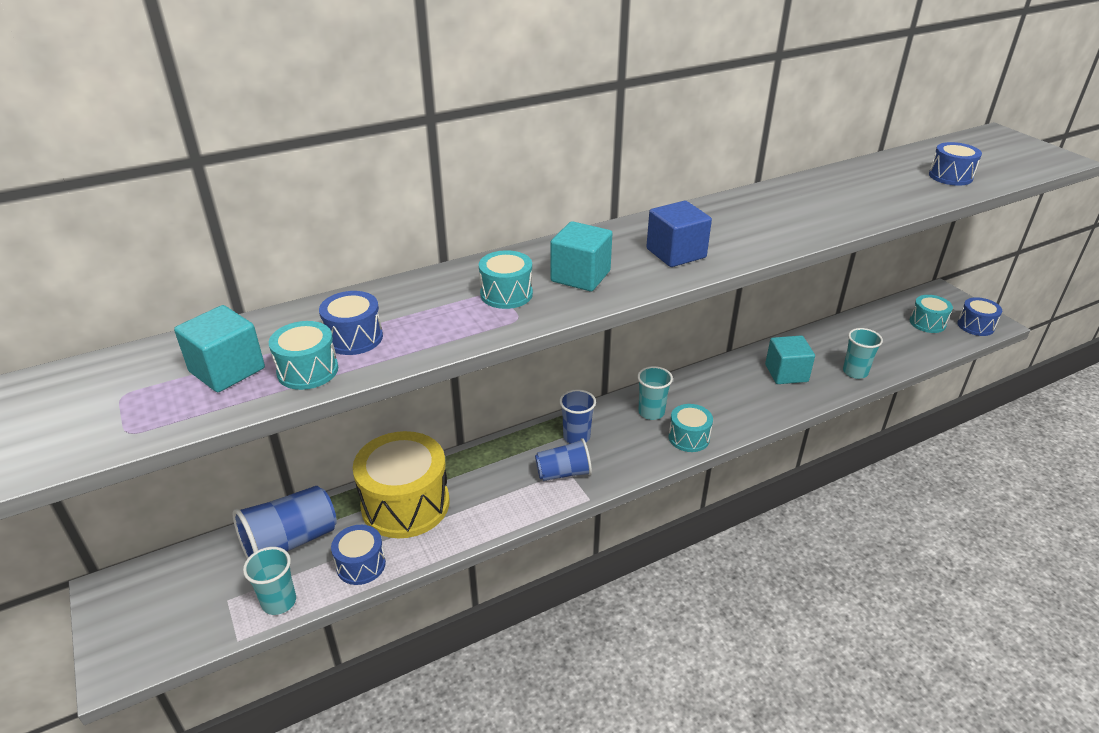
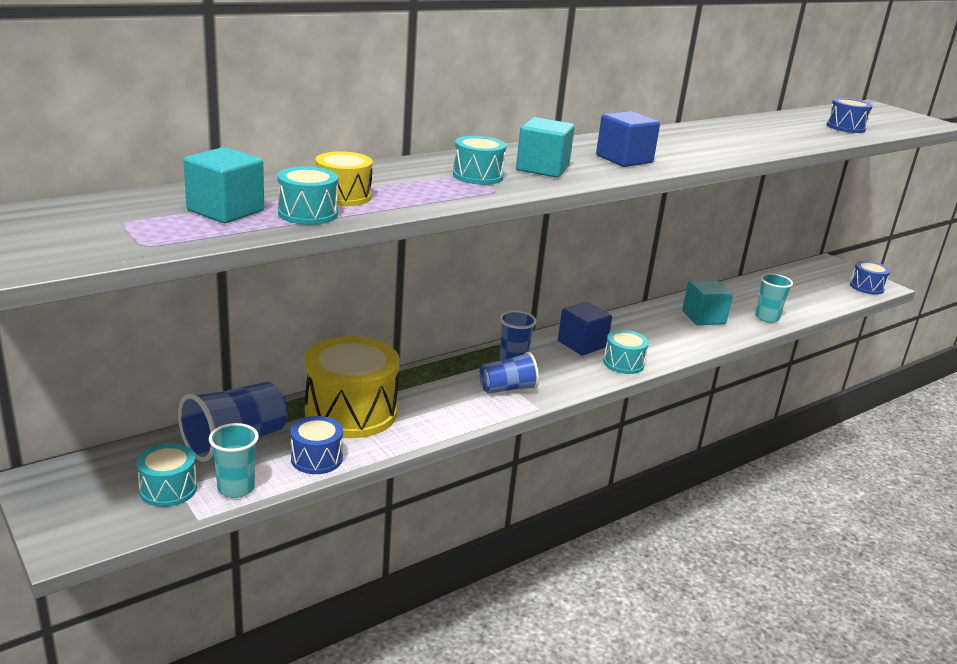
camera: 10 degrees left, 10 degrees down
(354, 338) = (343, 196): blue drum -> yellow drum
(651, 412) = (582, 344): turquoise cup -> blue cube
(927, 323) = (823, 284): turquoise drum -> turquoise drum (168, 489)

